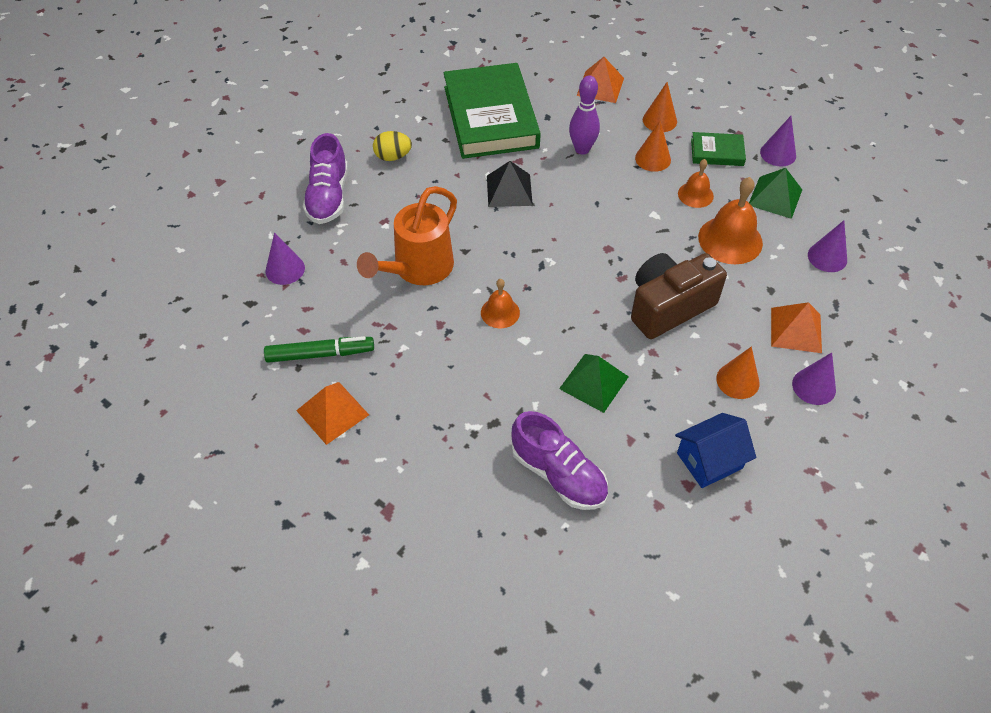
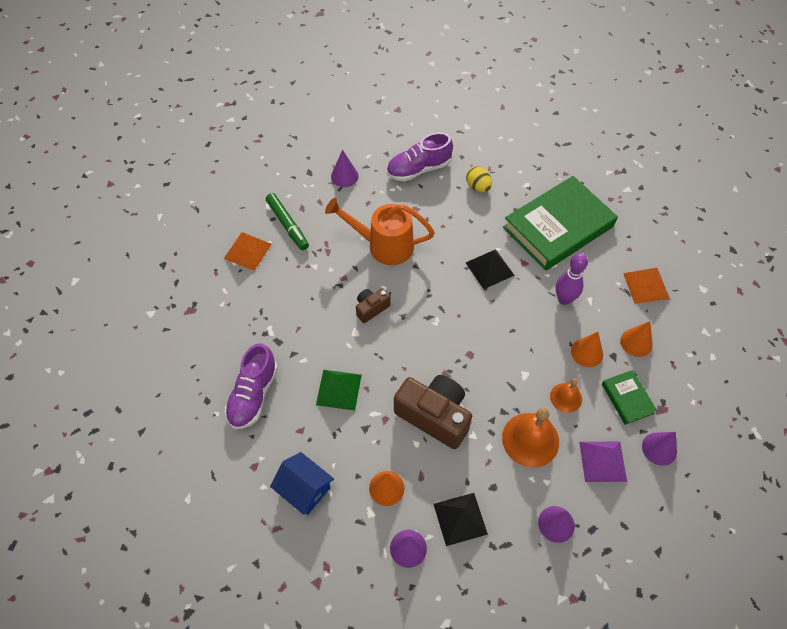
camera: 65 degrees right, 5 degrees up
(500, 312) = (371, 308): orange bell -> brown camera
(775, 197) = (602, 461): green pyramid -> purple pyramid
(796, 330) = (460, 519): orange pyramid -> black pyramid

